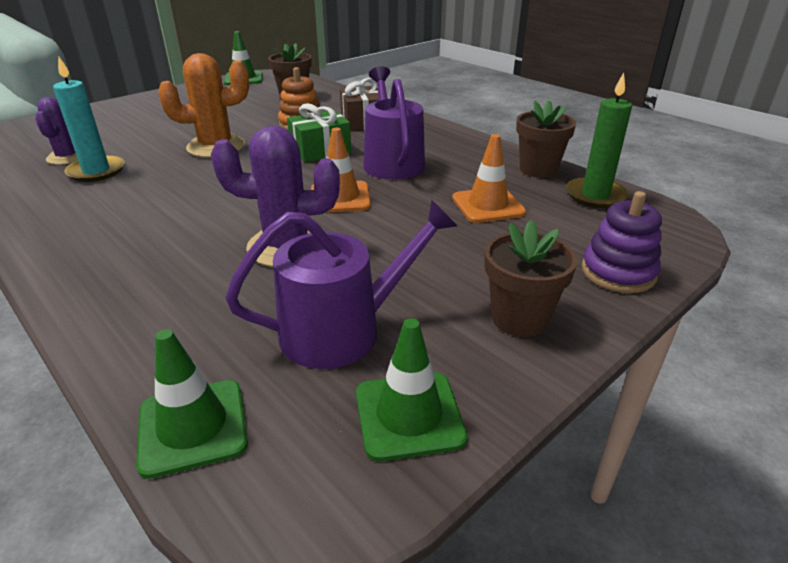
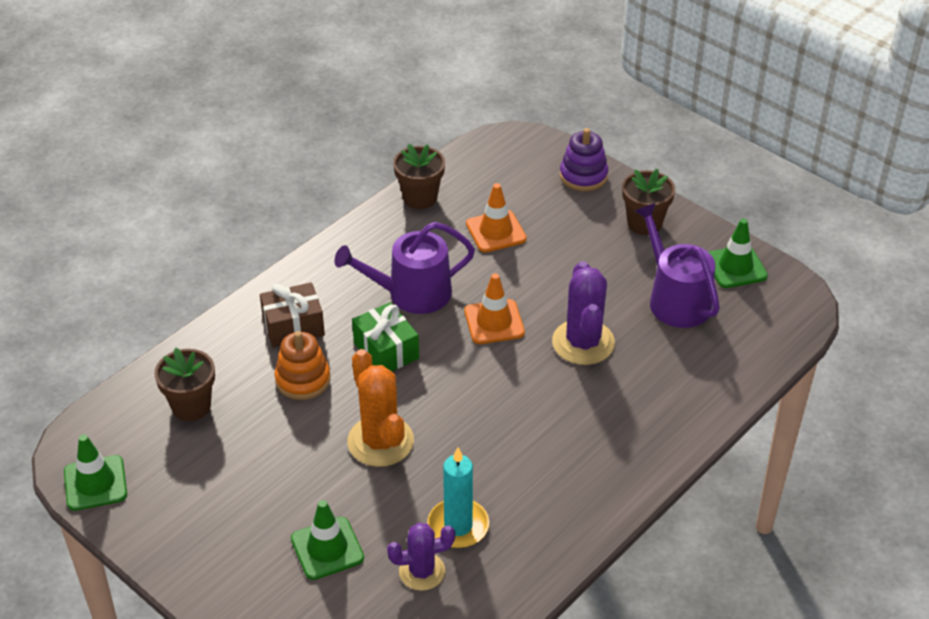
camera: 95 degrees left, 10 degrees up
(193, 427) = (768, 347): green traffic cone -> green traffic cone (327, 548)
(595, 195) = (469, 171): green candle -> none

